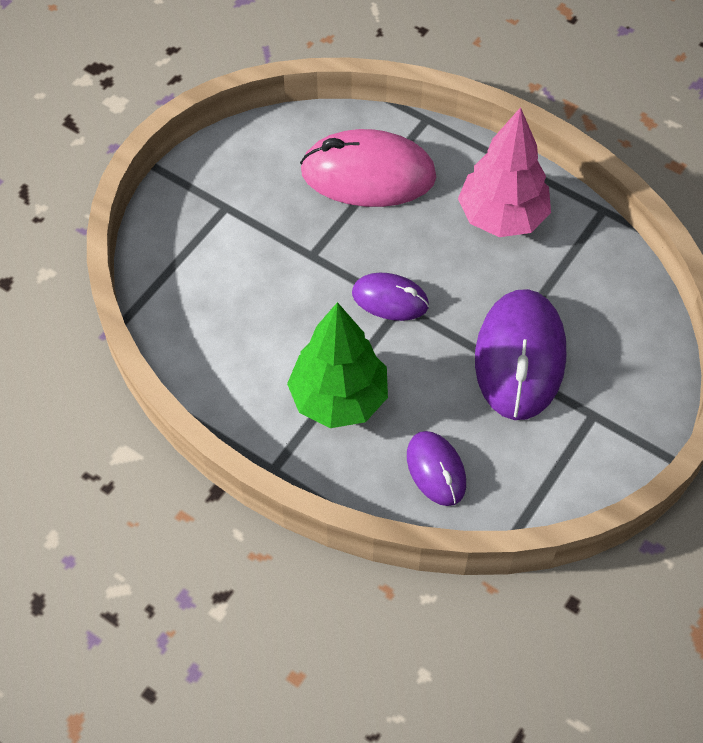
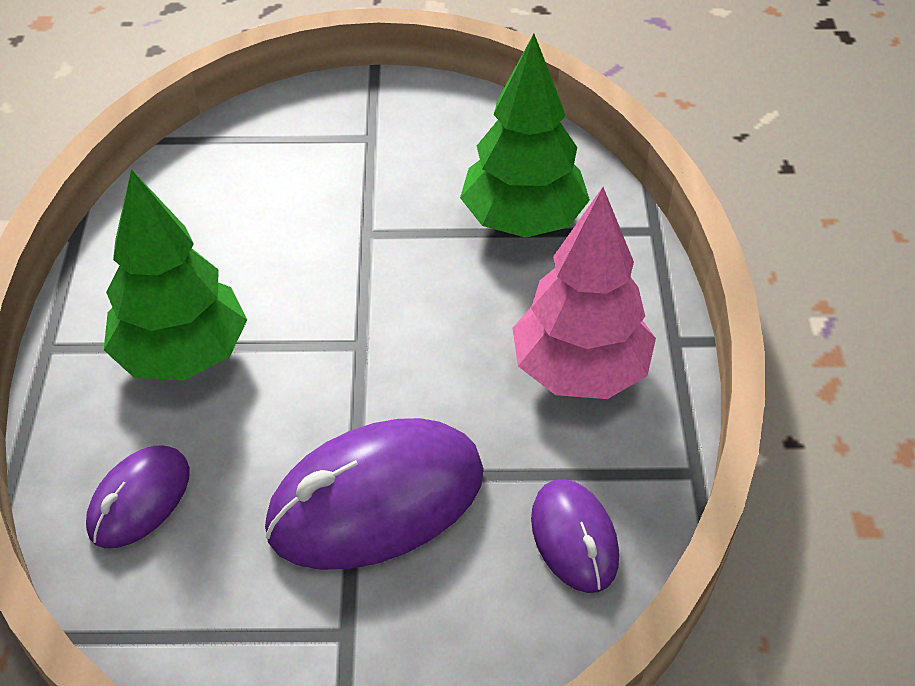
camera: 55 degrees right, 10 degrees down
(368, 174) = (522, 221): pink mouse -> green tree
(390, 299) = (361, 329): purple mouse -> purple mouse (574, 538)

